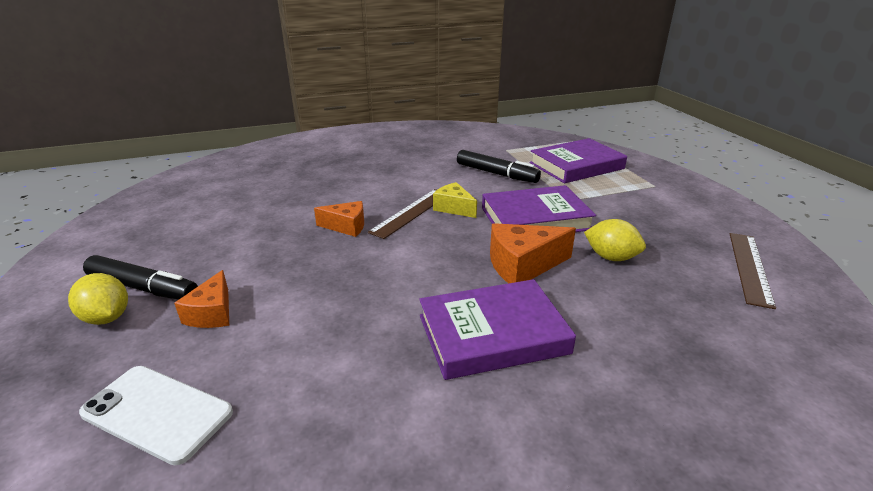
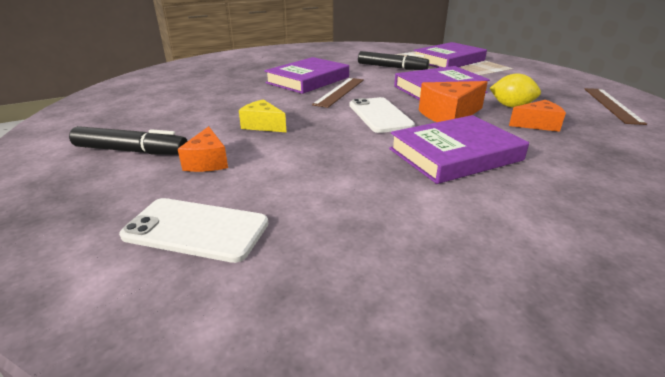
camera: 10 degrees left, 0 degrees up
(107, 318) = (107, 173): yellow lemon -> none
(346, 226) = (291, 102): orange cheese -> orange cheese (537, 124)
(384, 189) = (308, 80): none -> purple book
(438, 258) = (380, 115): none -> white phone
(454, 208) = (372, 87): yellow cheese -> yellow cheese (263, 125)

